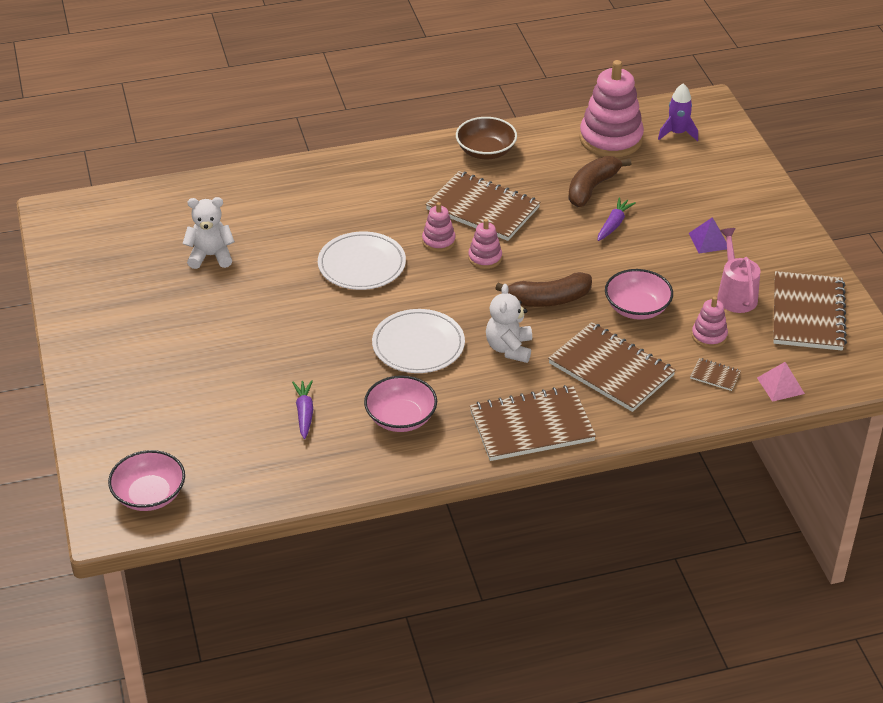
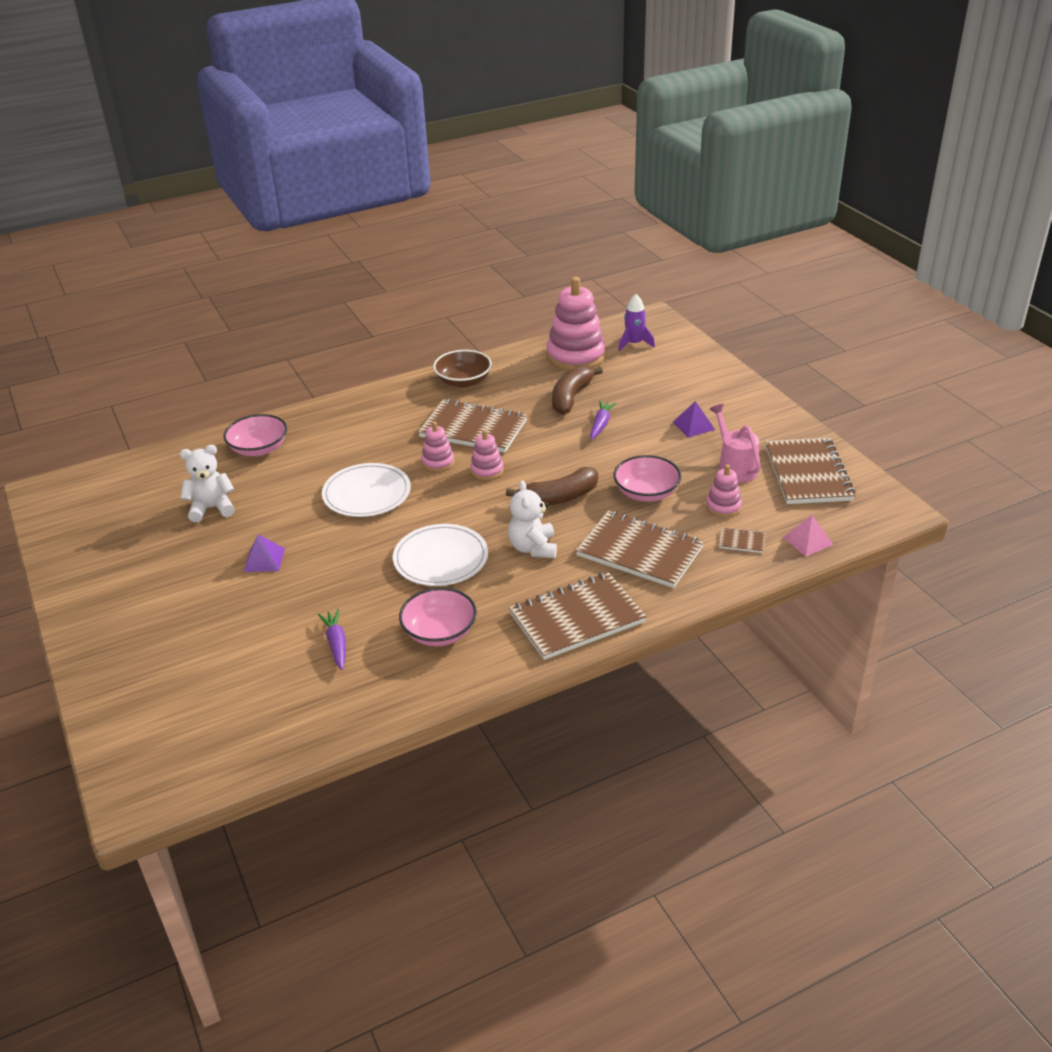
camera: 10 degrees left, 5 degrees down
(149, 495) = (178, 759): pink bowl -> pink bowl (259, 449)
(252, 318) = (264, 560): none -> purple pyramid

